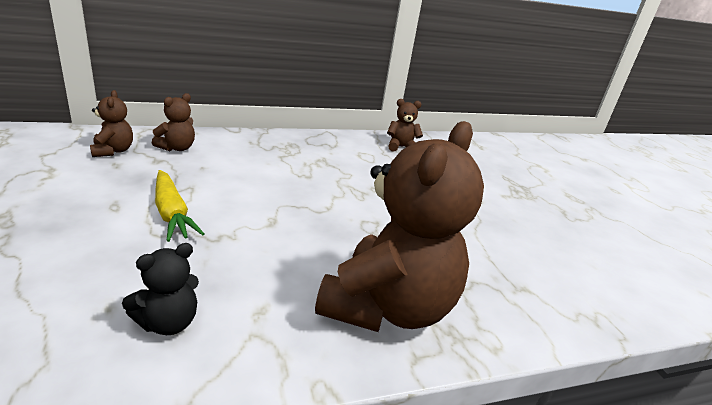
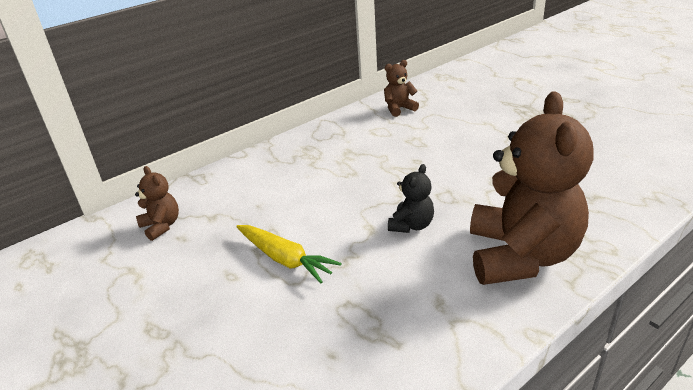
camera: 15 degrees left, 5 degrees up
(168, 322) = (386, 343): black teddy bear -> black teddy bear (411, 225)
(177, 148) = (214, 197): brown teddy bear -> none

